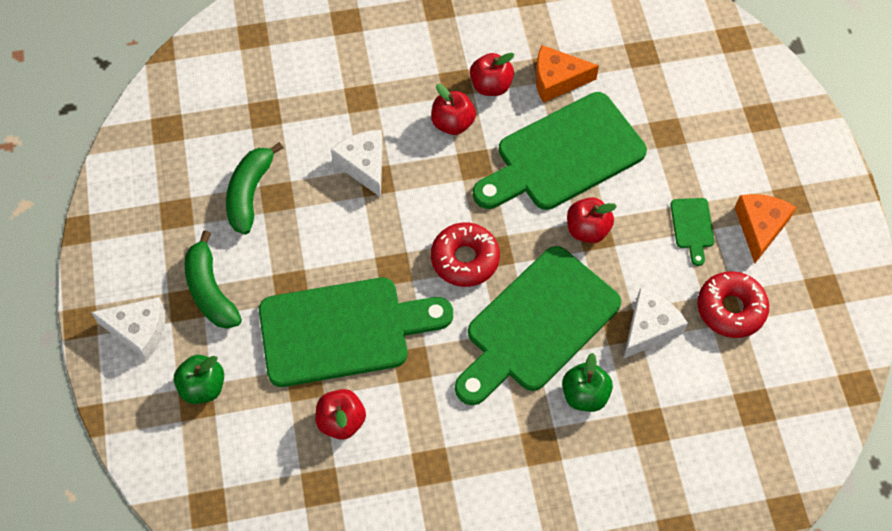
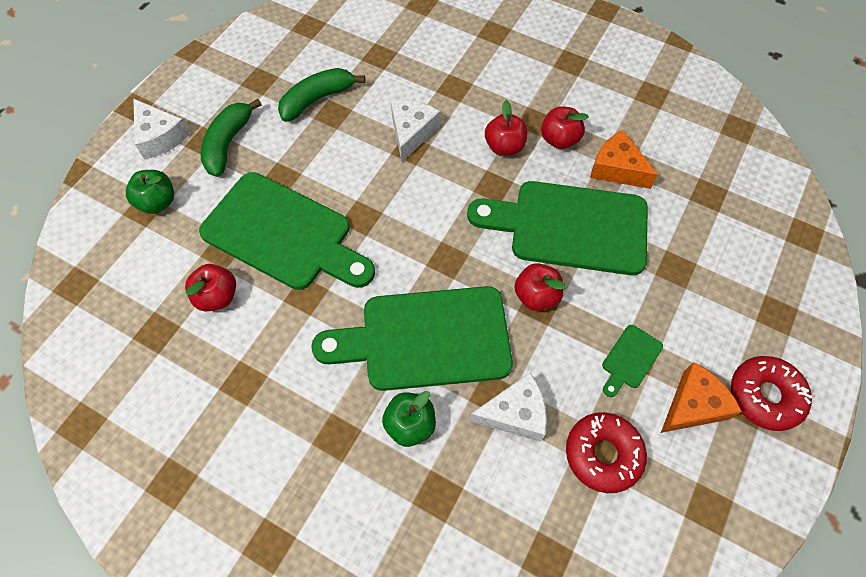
camera: 40 degrees right, 0 degrees up
(465, 259) = (419, 248): red donut -> red donut (765, 396)

